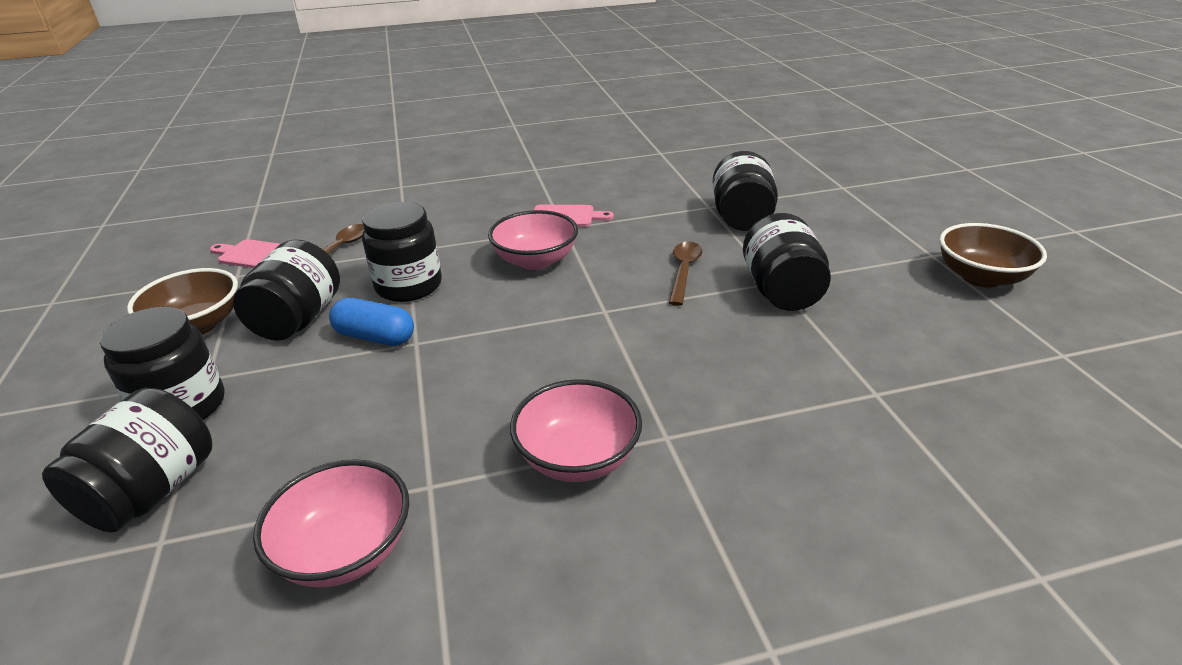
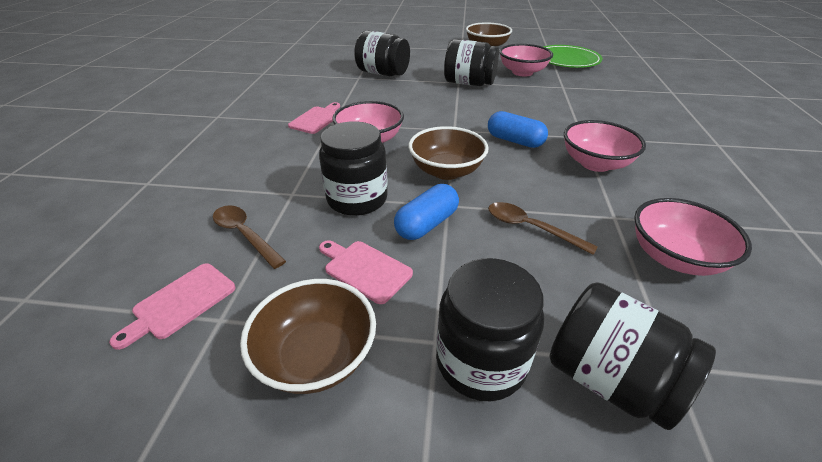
camera: 70 degrees left, 5 degrees up
(298, 319) = (365, 269): black jar -> pink cutting board
(490, 327) = (446, 171): none -> brown bowl
(604, 367) = (514, 141): none -> blue capsule
(684, 271) = (428, 100): brown spoon -> brown spoon (531, 228)
(896, 336) = (522, 72): none -> pink bowl
(1045, 384) = (566, 60): none -> green plate

